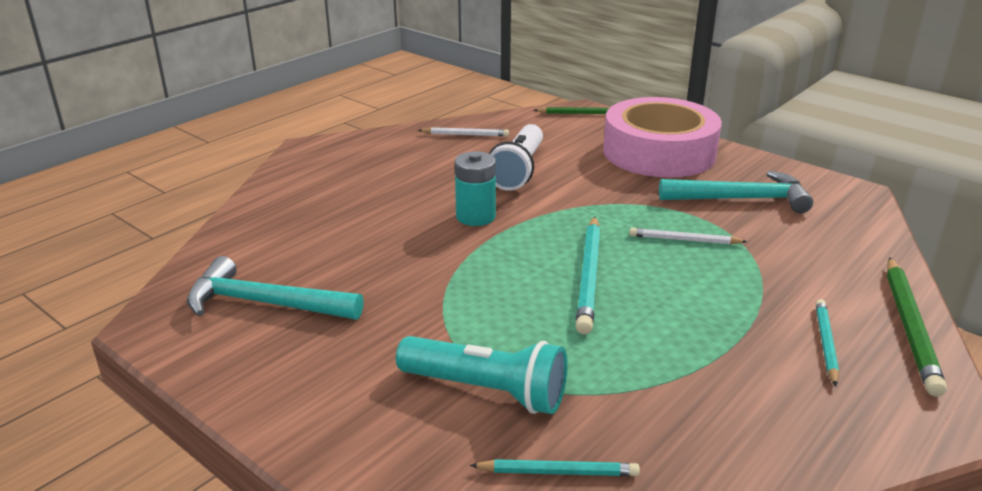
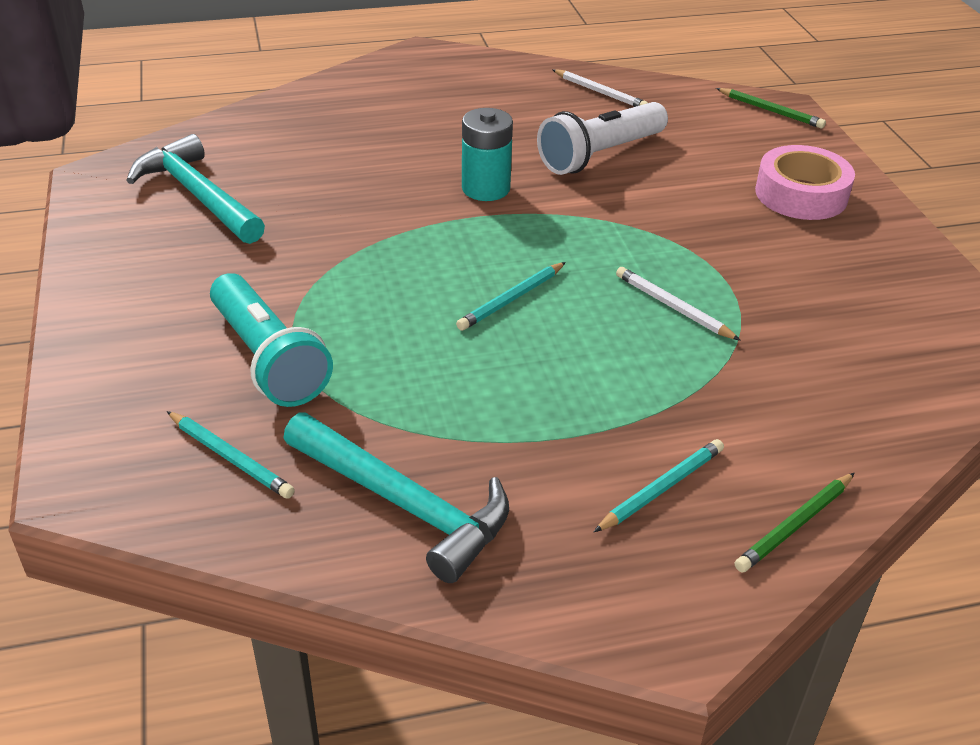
camera: 35 degrees right, 10 degrees up
(589, 276) = (511, 299): turquoise pencil -> turquoise pencil, size x0.59
(659, 152) = (801, 194): pink tape -> pink tape, size x0.58
(741, 199) = (819, 290): turquoise hammer -> turquoise hammer (404, 504)
(910, 327) = (795, 525): green pencil -> green pencil, size x0.59

